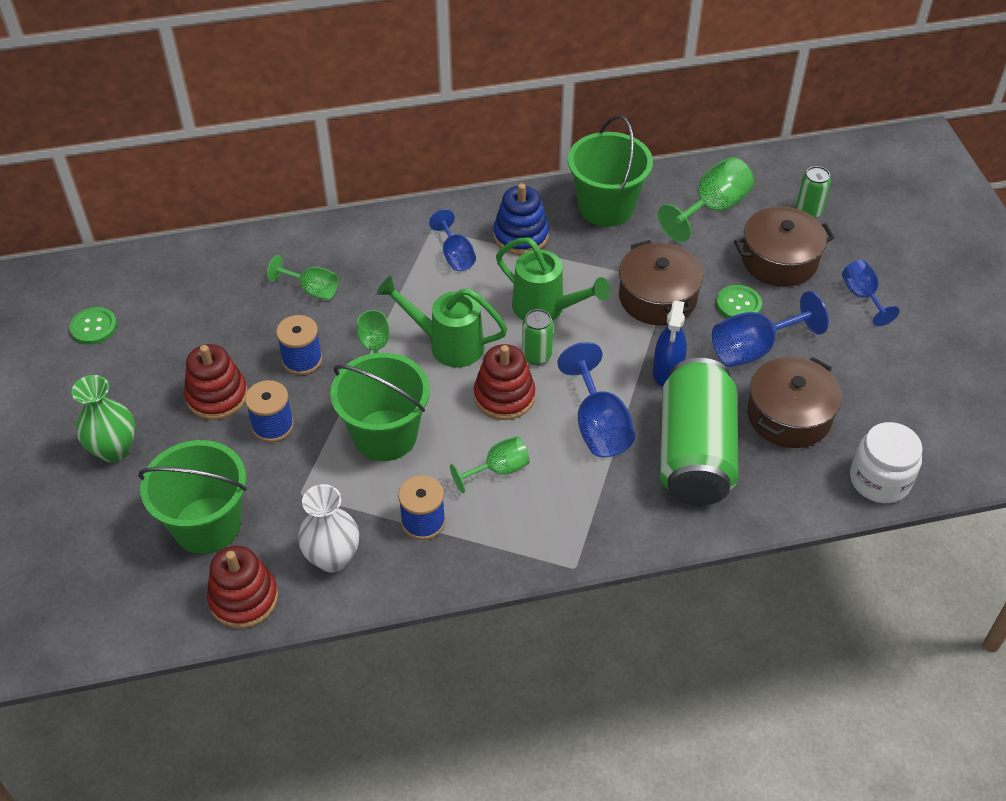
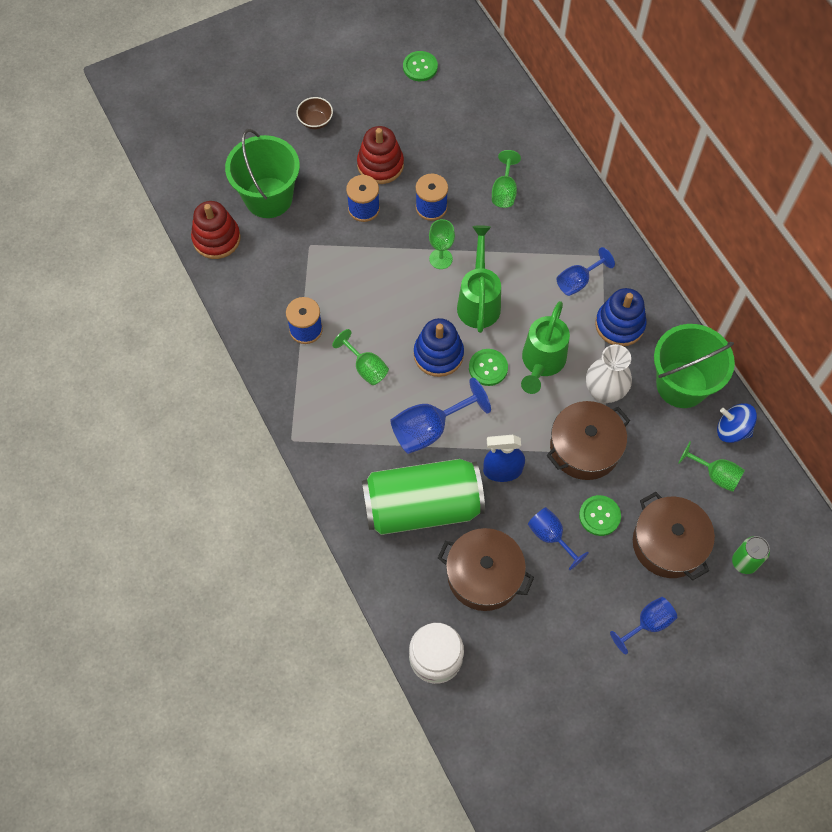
camera: 75 degrees right, 15 degrees up
(114, 450) = (315, 121): green vase -> brown bowl
(333, 558) = (261, 281): white vase -> white vase (604, 392)
(385, 435) = (376, 283): green bucket -> none
(504, 396) = (438, 354): red stacking toy -> blue stacking toy
(536, 355) = (488, 368): green can -> green button
(666, 184) = (732, 430): none -> blue spinning top
(712, 208) = (715, 475): green goblet -> green goblet, size x0.64
(753, 349) = (550, 536): blue goblet -> blue goblet, size x0.64

